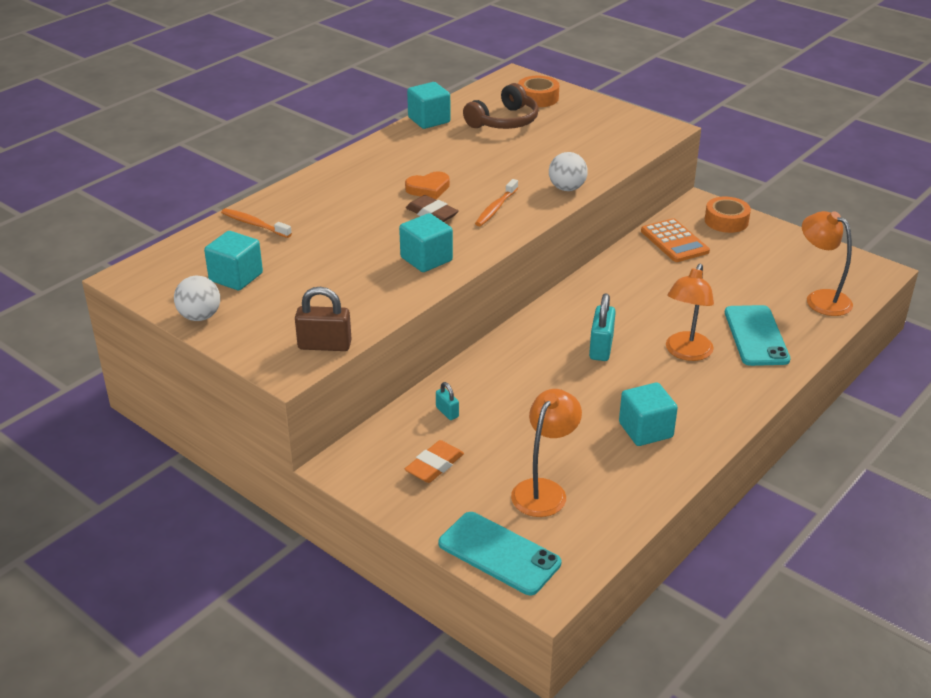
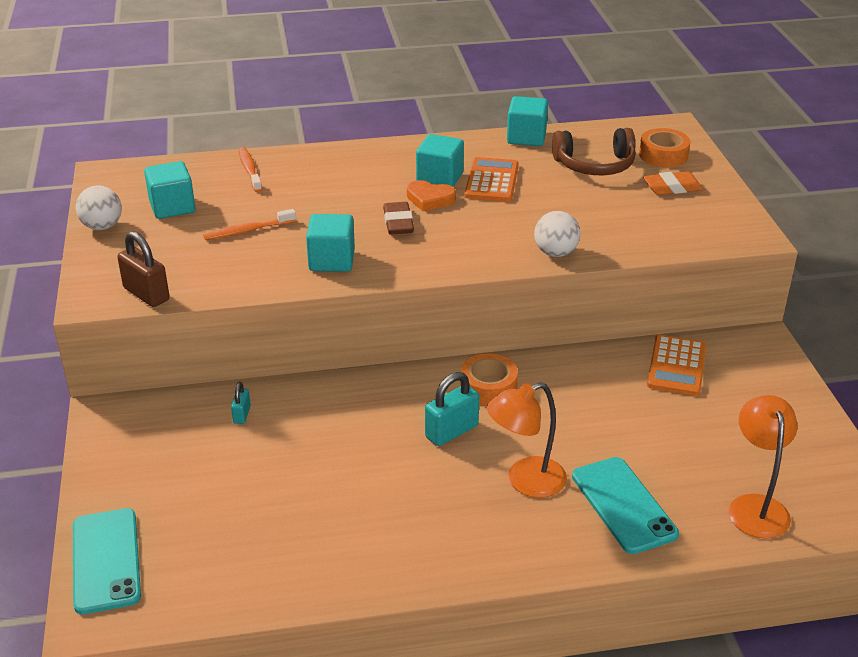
camera: 40 degrees right, 0 degrees up
(434, 465) = (168, 454): orange eraser -> orange eraser (672, 187)
(451, 159) = (491, 181): none -> orange calculator
(495, 208) = (460, 242): orange toothbrush -> orange toothbrush (247, 230)
(544, 490) = (217, 530): orange lamp -> none
(645, 430) = (379, 532): turquoise cube -> turquoise cube (439, 178)
(726, 221) = (766, 372): orange tape -> orange tape (488, 387)
(756, 336) = (623, 505): turquoise phone -> turquoise phone turned 60 degrees counterclockwise

